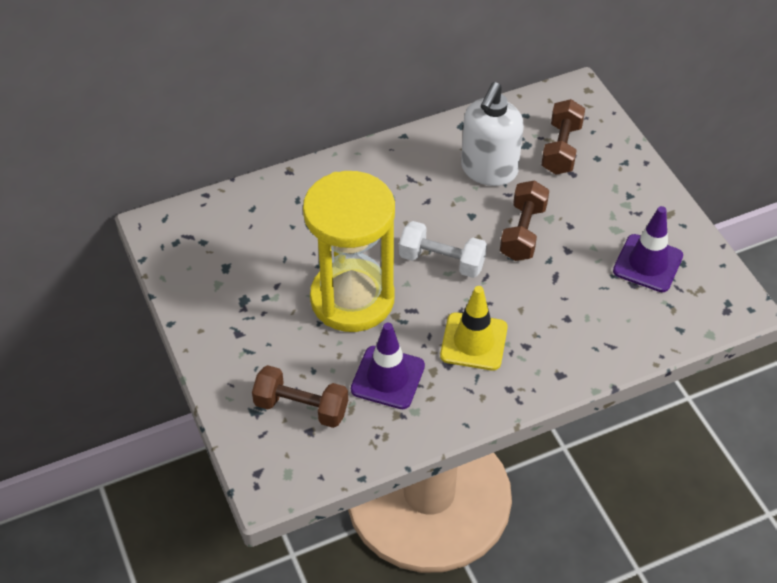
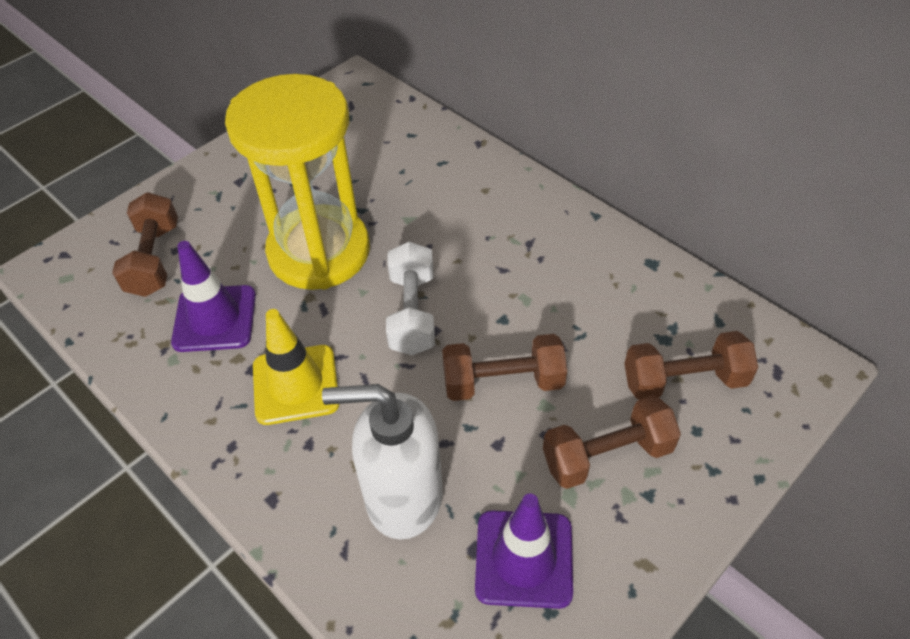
camera: 70 degrees right, 0 degrees up
(488, 170) = (591, 313): white soap dispenser -> white soap dispenser (403, 497)
(597, 203) = (607, 455): none -> brown dumbbell

